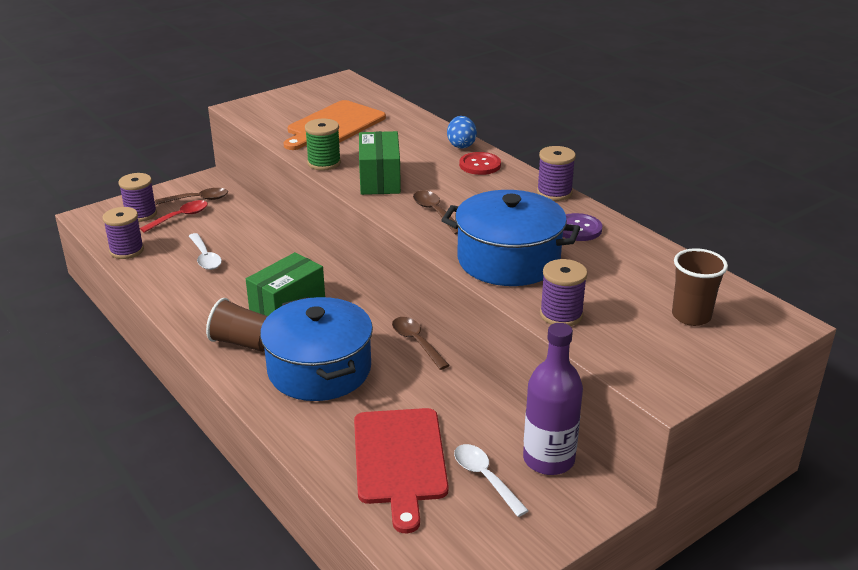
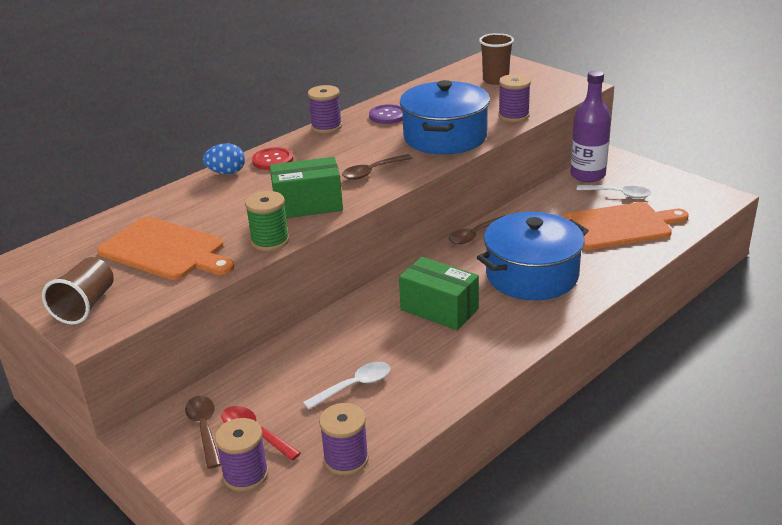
camera: 95 degrees left, 0 degrees up
(243, 343) = (509, 323): brown cup -> brown cup (85, 305)
(400, 460) = (620, 226): red cutting board -> orange cutting board
(485, 478) = (618, 194): white spoon -> white spoon turned 120 degrees counterclockwise

